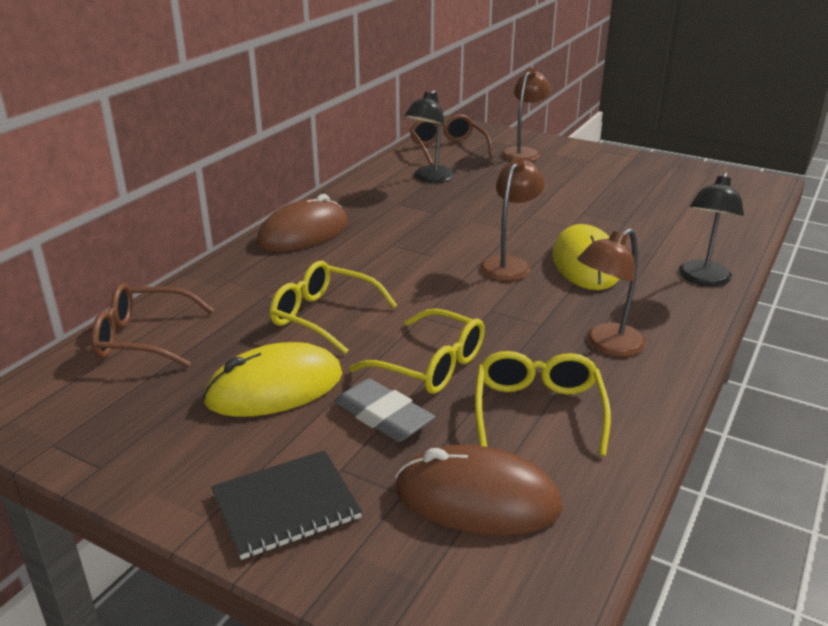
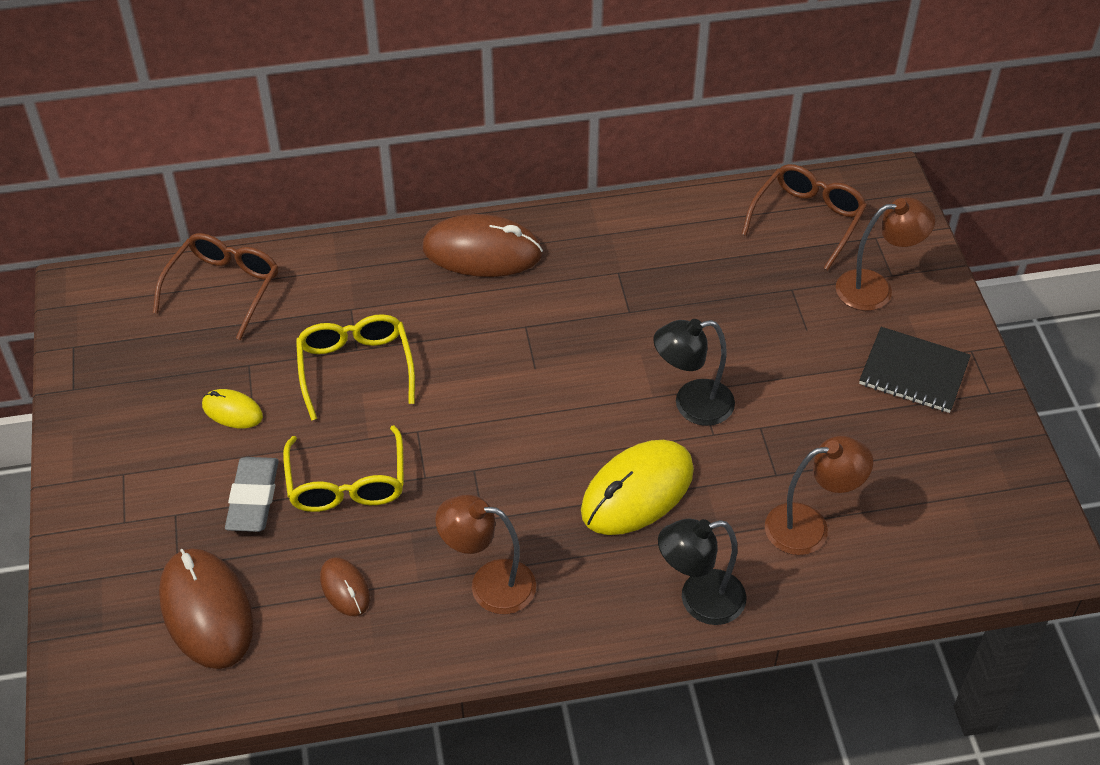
camera: 50 degrees right, 20 degrees up
(143, 338) = (224, 287): brown glasses -> brown glasses turned 60 degrees clockwise
(274, 388) = (232, 411): yellow mouse -> yellow mouse, size x0.51
(286, 506) = (115, 512): black notebook -> black notebook (913, 372)
(429, 178) = (708, 256): black lamp -> black lamp (691, 405)
(509, 264) = (575, 433): brown lamp -> brown lamp (809, 526)
(538, 410) = (345, 588): yellow glasses -> brown mouse

